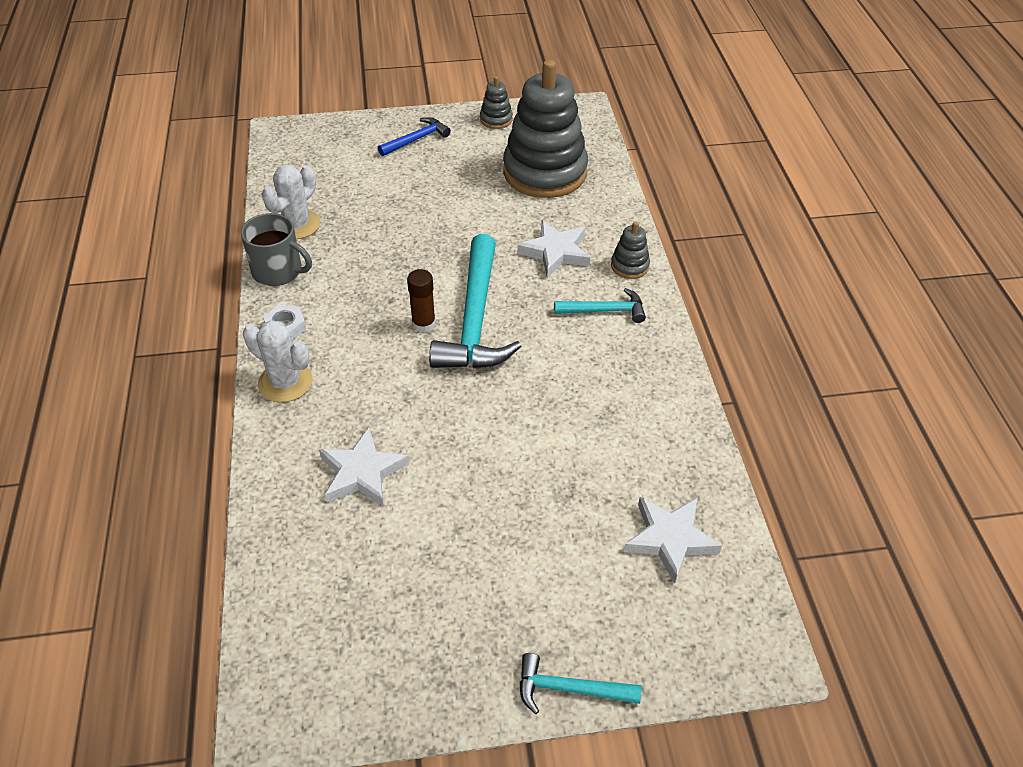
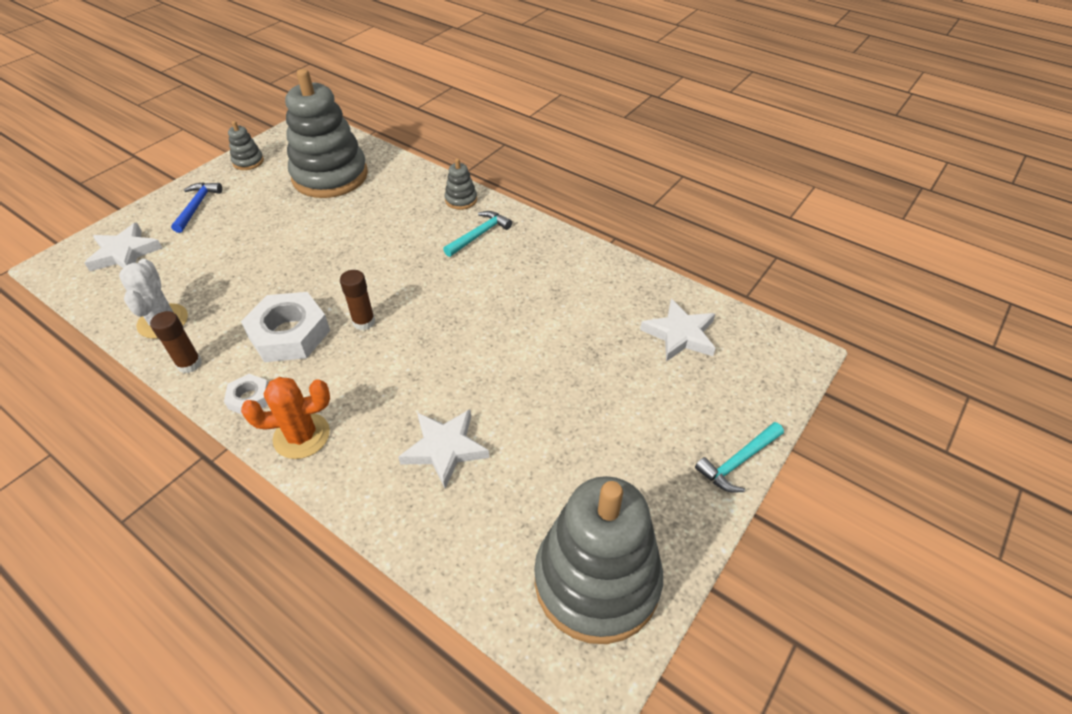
camera: 45 degrees left, 0 degrees up
(278, 271) = (189, 364): grey mug -> brown glue stick
(285, 382) = (301, 436): white cactus -> orange cactus
(343, 666) = (596, 581): none -> grey stacking toy
(363, 295) = (289, 334): none -> white nut
(475, 319) = (399, 295): turquoise hammer -> none
(555, 252) = (401, 220): white star -> white star (124, 253)

